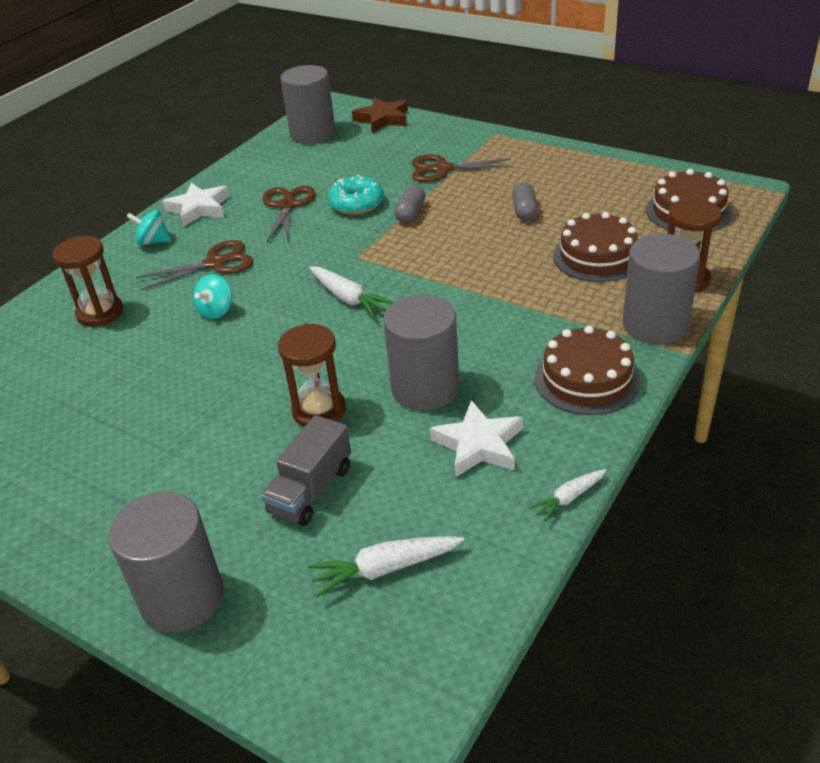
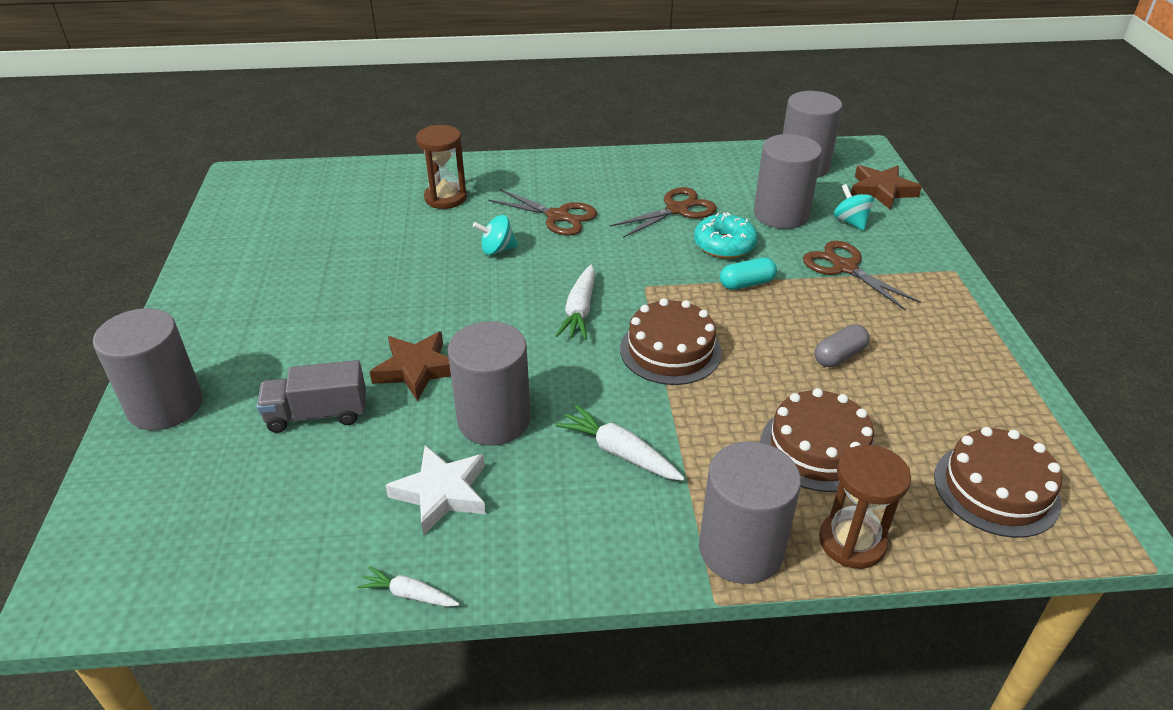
camera: 50 degrees right, 0 degrees up
(153, 241) = (556, 172): turquoise spinning top -> turquoise spinning top (850, 222)
(199, 208) = (622, 169): white star -> none
(319, 410) = (417, 369): brown hourglass -> brown star
(354, 167) = (781, 214): none -> grey cylinder
(385, 569) = (249, 505): white carrot -> white carrot (619, 452)
(410, 213) = (746, 284): grey capsule -> turquoise capsule
(586, 379) = (598, 530): brown cake -> brown cake (670, 350)

